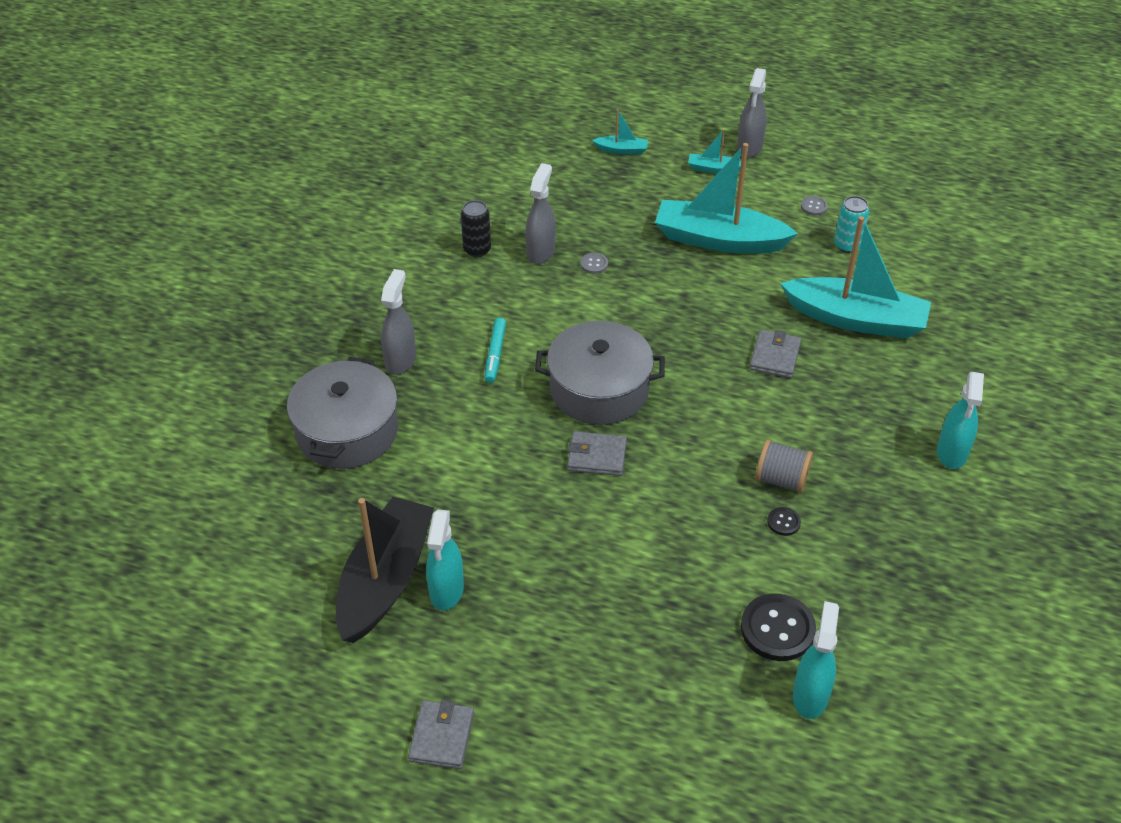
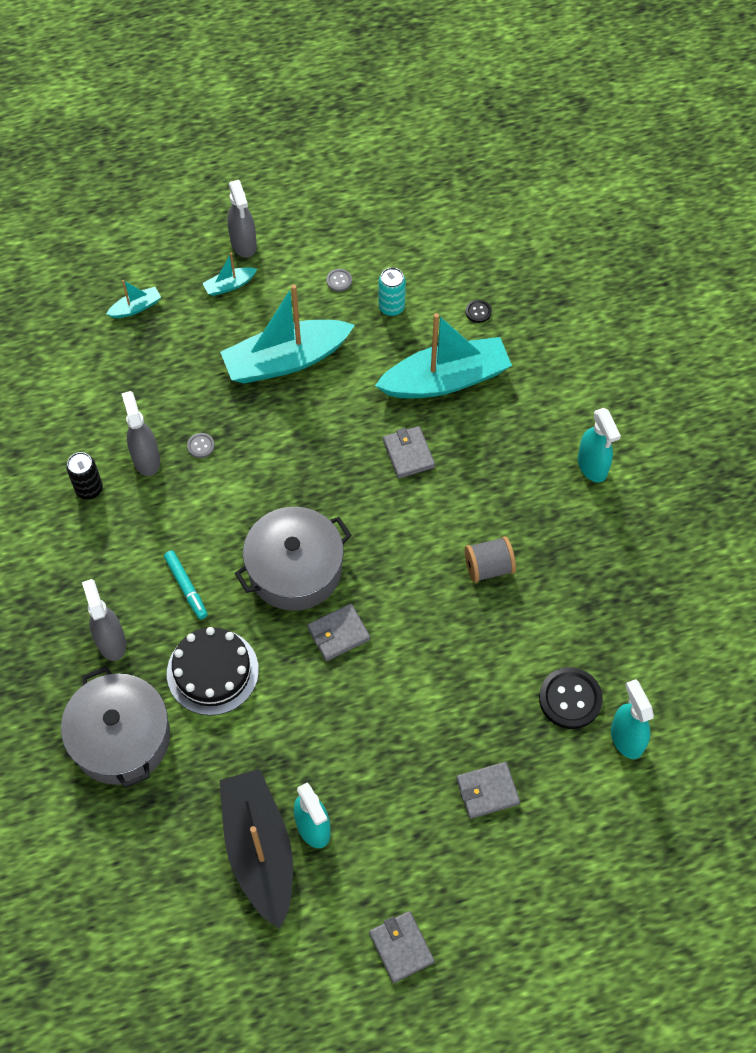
camera: 35 degrees left, 15 degrees up
(463, 425) = (212, 671): none -> black cake
(631, 658) = (487, 791): none -> grey wallet
(783, 522) = (515, 604): black button -> black button (478, 312)

